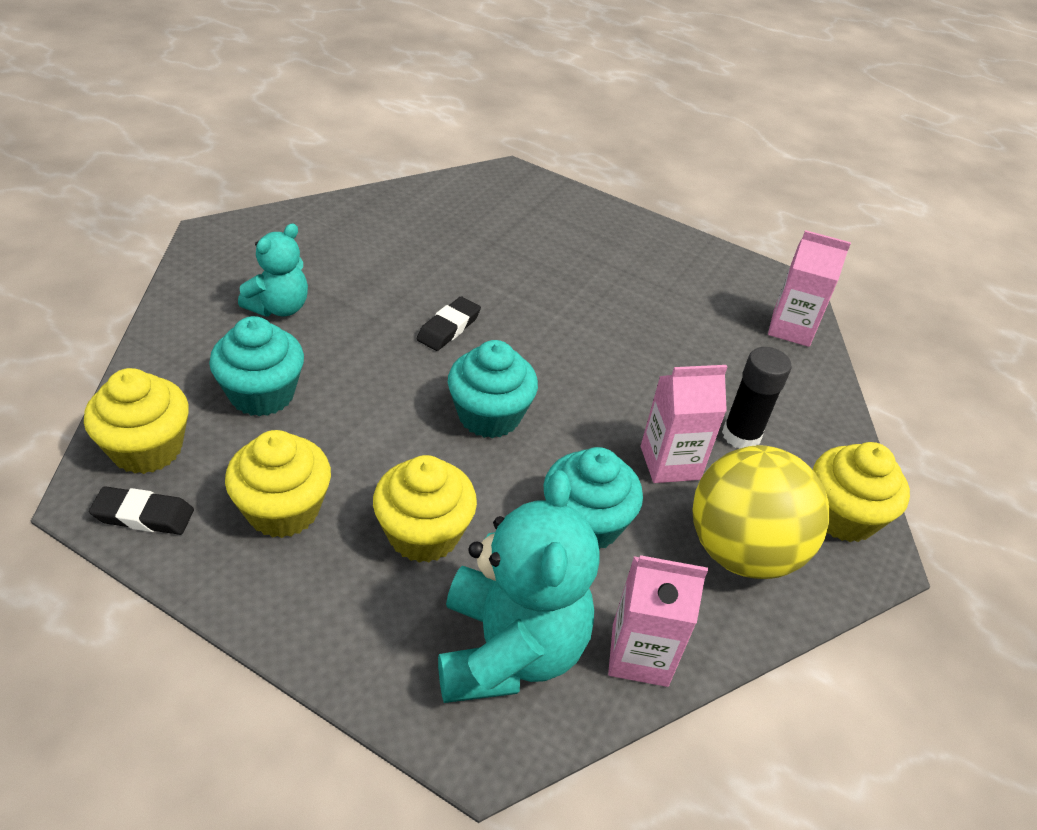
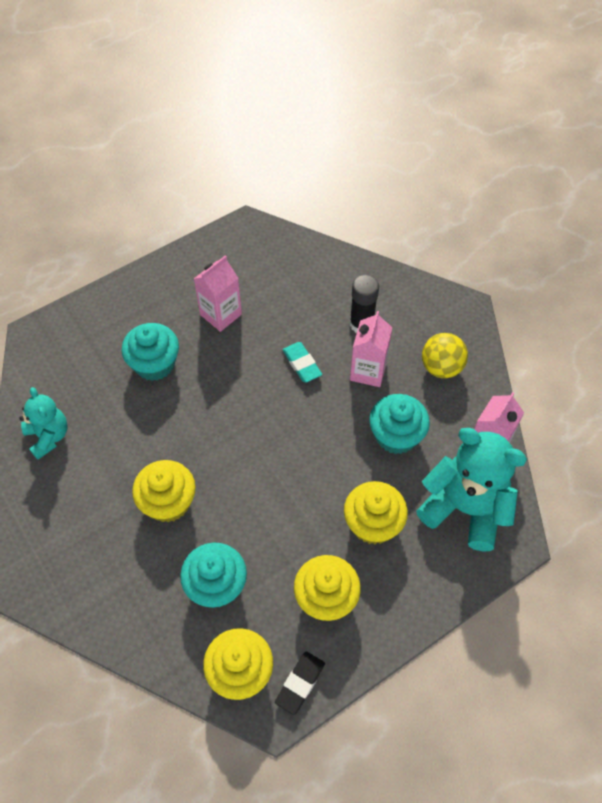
camera: 60 degrees left, 15 degrees up
(279, 307) = (127, 551): turquoise teddy bear -> turquoise teddy bear (48, 436)
(449, 328) = (199, 446): black eraser -> none
(489, 415) = (292, 452): turquoise cupcake -> turquoise cupcake (154, 364)
(629, 390) = (302, 364): none -> turquoise eraser
(742, 551) = (441, 367): yellow ball -> yellow ball, size x0.61
(791, 329) = (285, 249): pink carton -> pink carton (221, 314)
(842, 516) = (435, 307): yellow cupcake -> yellow cupcake (168, 502)

